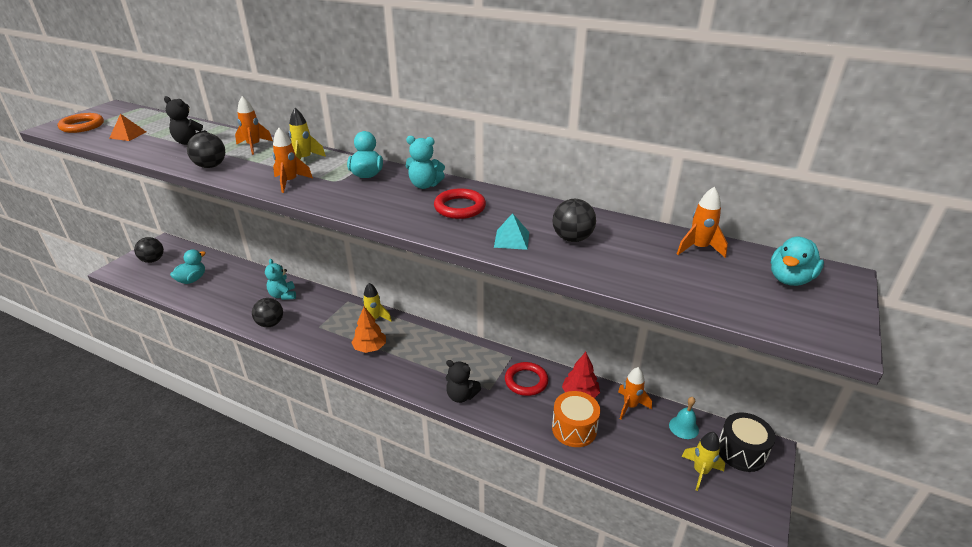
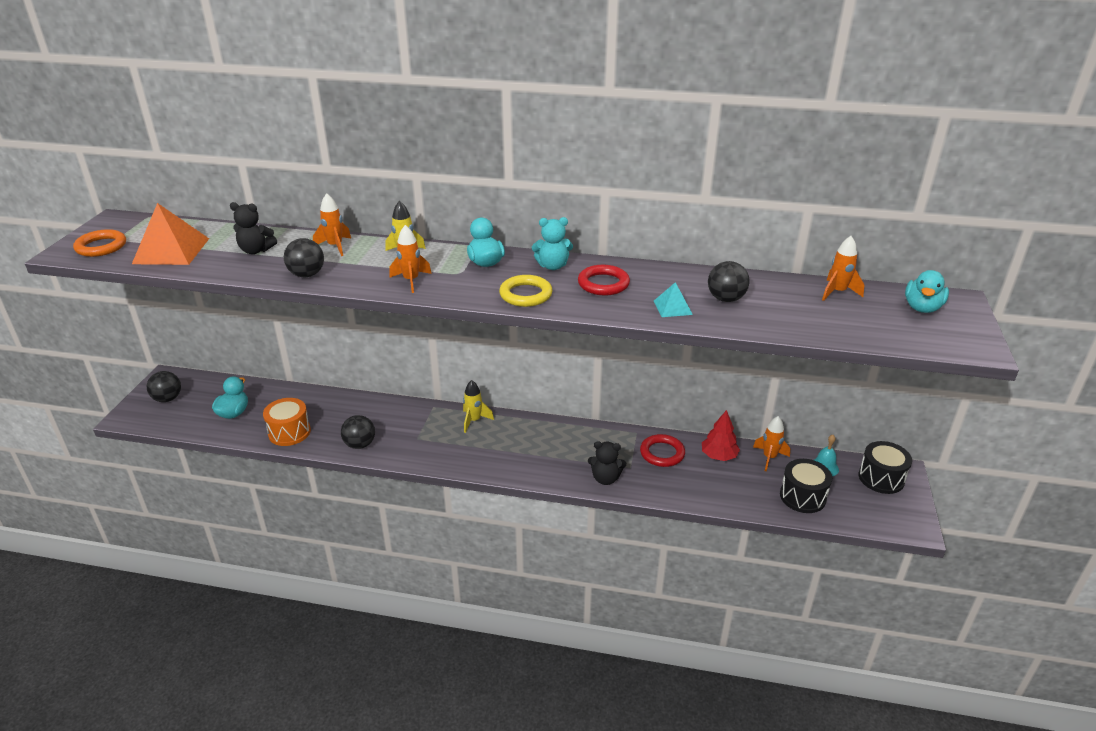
camera: 15 degrees left, 0 degrees up
(128, 135) = (171, 251): orange pyramid -> orange pyramid, size x1.98
(283, 295) = (355, 412): turquoise teddy bear -> none
(370, 348) = (486, 450): orange tree -> none
(380, 207) = (525, 294): none -> yellow ring
(574, 429) = (727, 487): orange drum -> orange drum (289, 432)
(647, 455) = (802, 497): none -> black drum
(700, 472) = (853, 501): yellow rocket -> none

